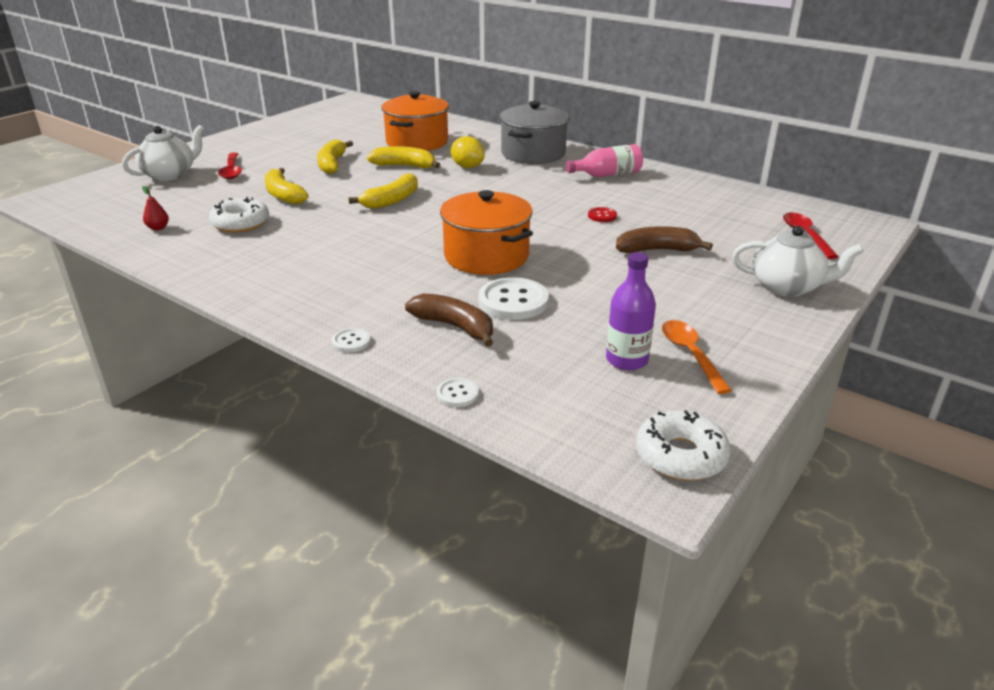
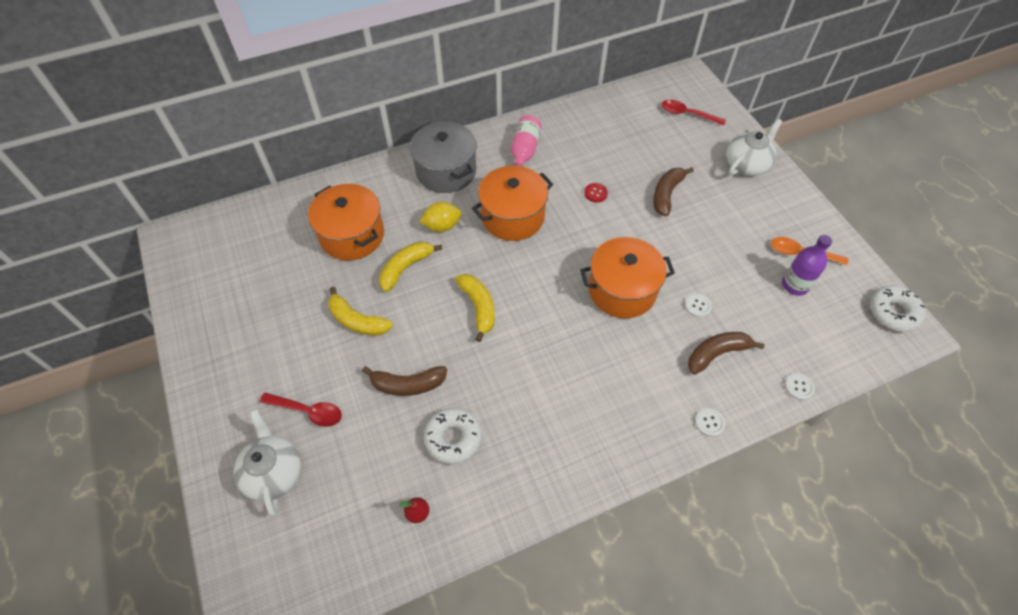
camera: 60 degrees left, 25 degrees up
(283, 195) = (407, 384): yellow banana -> brown banana
(513, 301) = (697, 306): white button -> white button, size x0.50
(516, 189) = (512, 216): none -> orange pot

